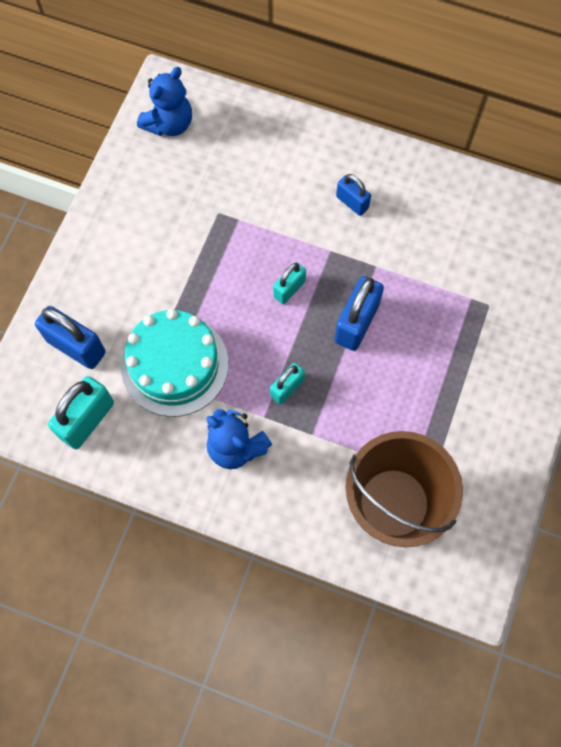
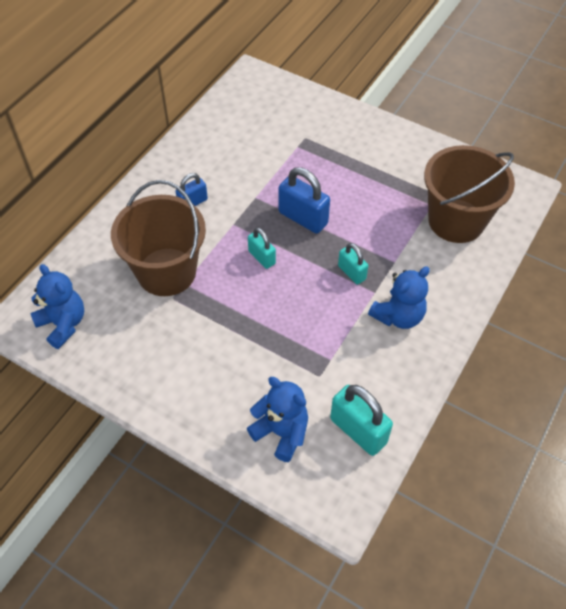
camera: 80 degrees left, 15 degrees down
(76, 346) = (281, 432): blue padlock -> blue teddy bear
(174, 365) = (315, 351): turquoise cake -> none
(250, 199) = (166, 272): none -> brown bucket

